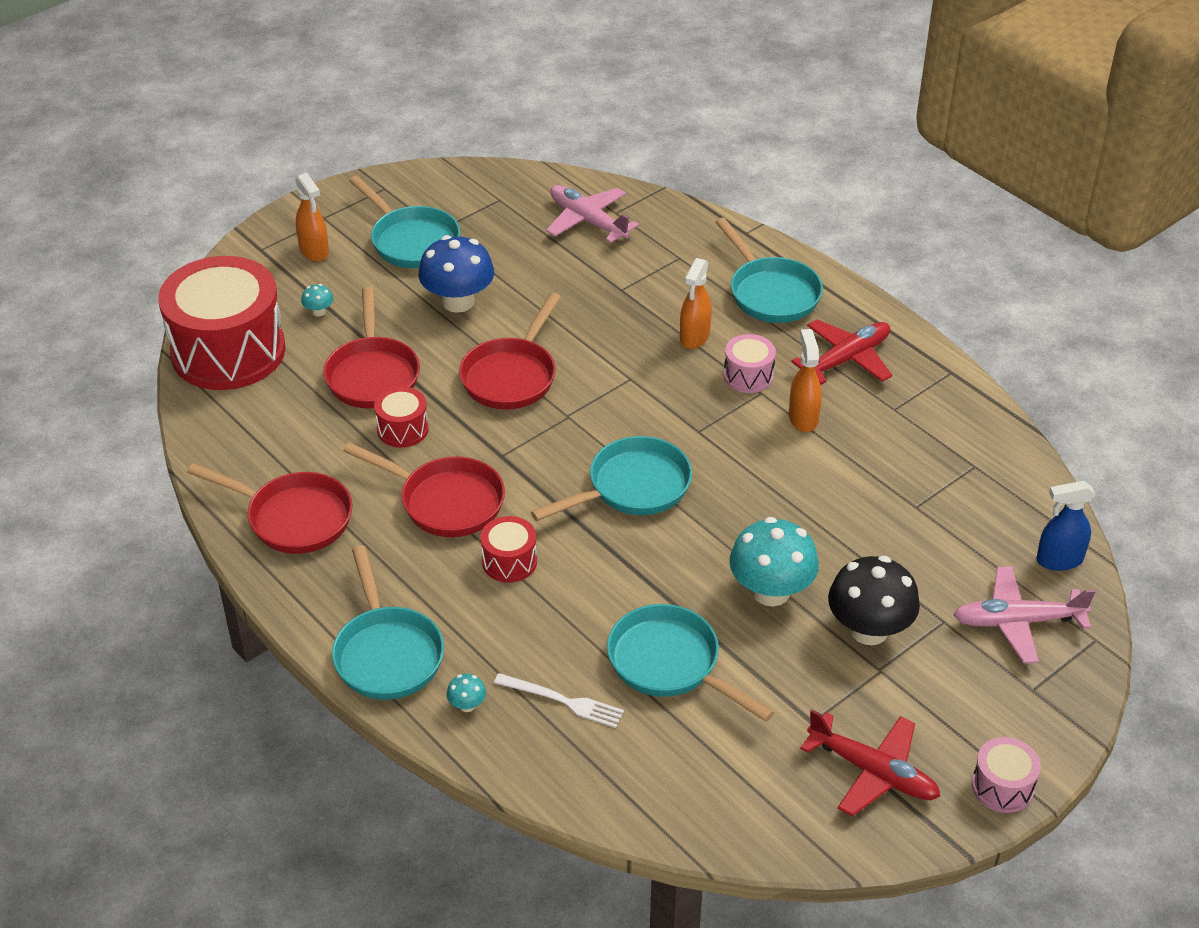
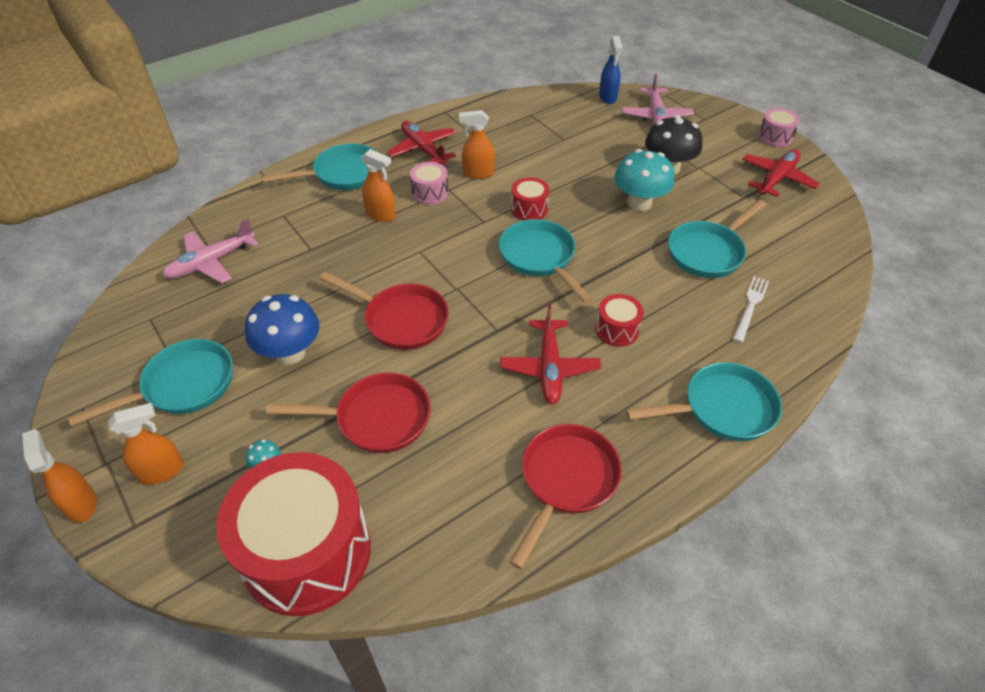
camera: 85 degrees left, 5 degrees up
(283, 215) = (81, 504): none -> orange spray bottle
(402, 429) = (456, 396): red drum -> red drum (529, 209)
(445, 501) = (549, 367): red pan -> red plane
(467, 705) = (765, 359): turquoise mushroom -> none

